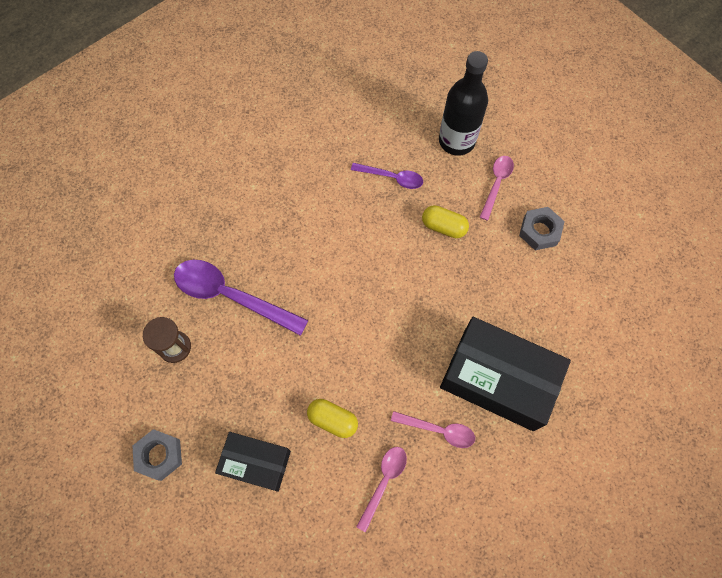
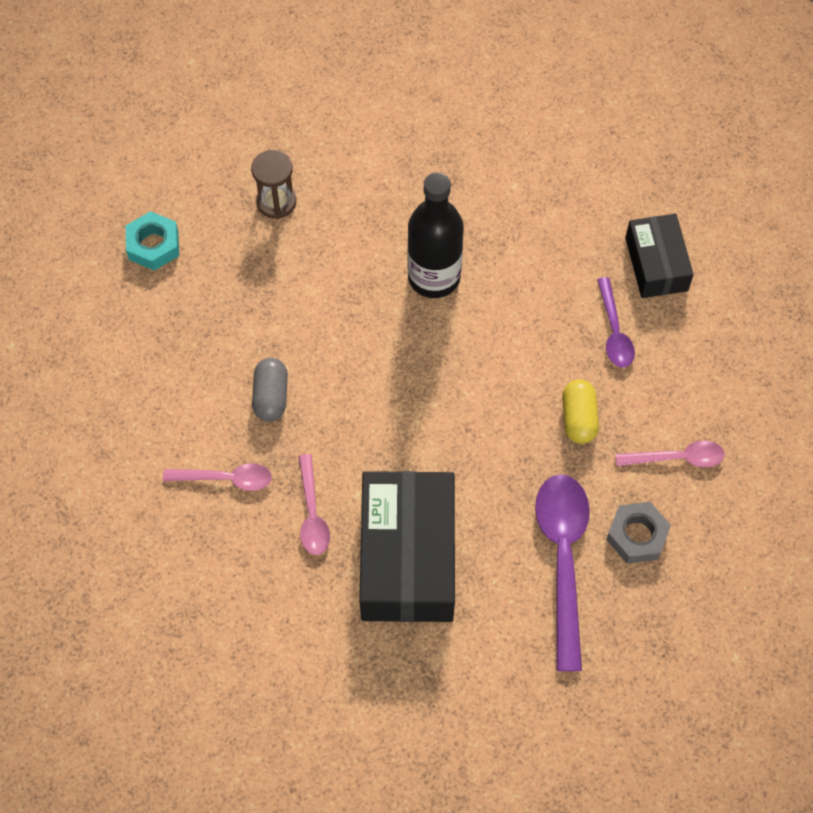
camera: 65 degrees right, 5 degrees down
(159, 455) = (153, 245): grey nut -> turquoise nut
(231, 296) = (364, 228): purple spoon -> purple spoon (563, 559)
(256, 463) = (188, 340): black box -> black box (656, 264)
(333, 420) = (271, 396): yellow capsule -> grey capsule
(456, 141) = (714, 385): black bottle -> black bottle (434, 277)

